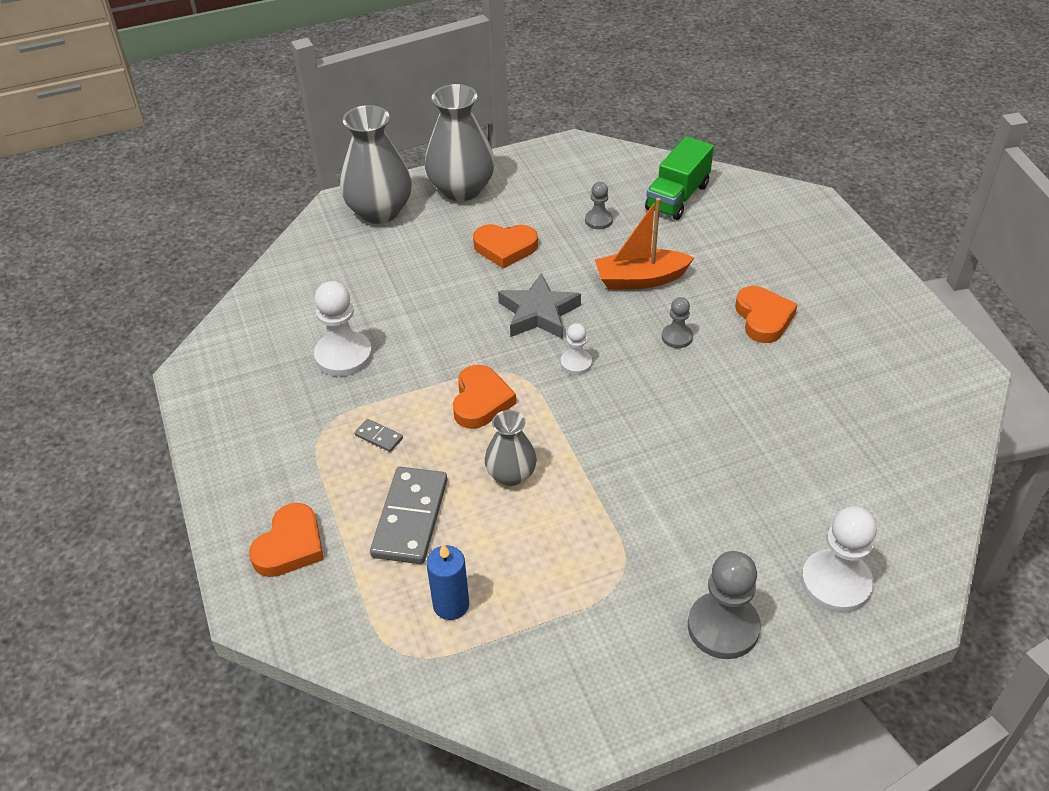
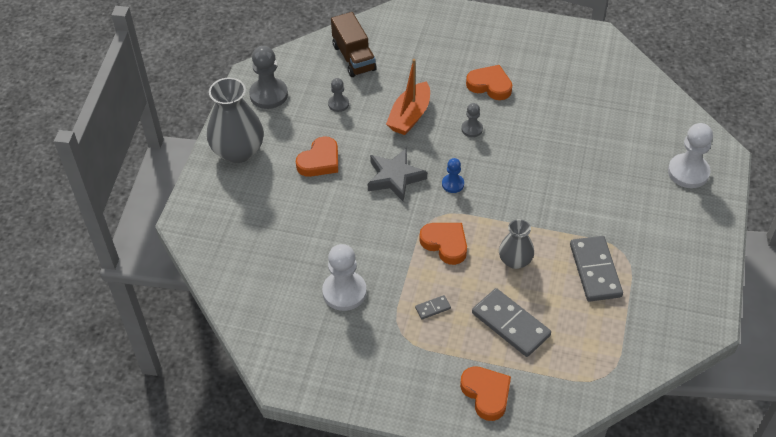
camera: 55 degrees left, 5 degrees up
(379, 211) = (216, 204): grey vase -> none
(451, 605) = (588, 337): blue candle -> none
(565, 561) = (595, 270): none -> grey domino
(576, 363) = (453, 184): white pawn -> blue pawn
(677, 197) = (354, 57): green truck -> brown truck
(723, 627) = (683, 231): grey pawn -> grey pawn (268, 95)

